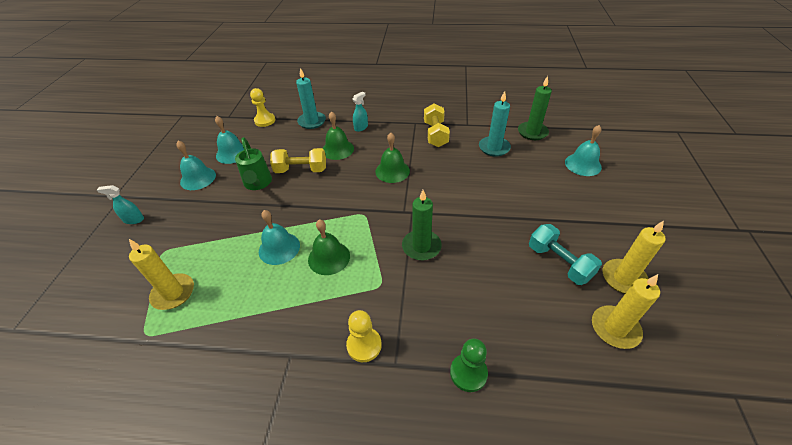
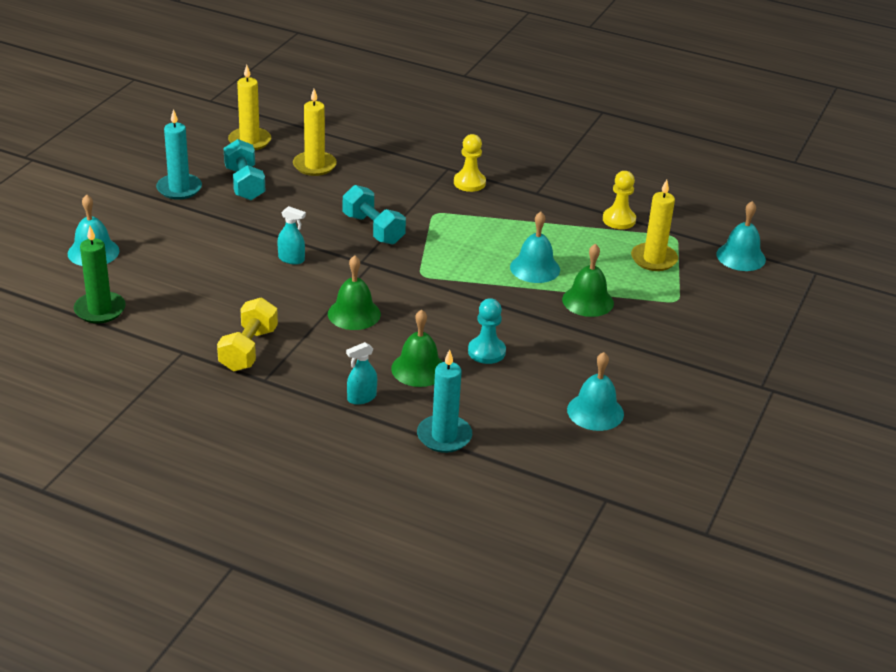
camera: 165 degrees left, 10 degrees down
(134, 220) = (728, 347): turquoise spray bottle -> turquoise spray bottle (291, 259)
(198, 178) = (648, 382): turquoise bell -> turquoise bell (741, 257)
(258, 184) = (555, 349): green watering can -> none
(265, 120) = (533, 466): yellow pawn -> yellow pawn (619, 220)
(301, 170) = (486, 352): yellow dumbbell -> turquoise pawn
(329, 257) = (480, 246): green bell -> green bell (588, 301)
(421, 247) = (373, 229): green candle -> turquoise dumbbell
(468, 373) = (392, 151): green pawn -> none
(494, 148) = (182, 304): turquoise candle -> turquoise candle (179, 189)
(623, 278) = (199, 161): yellow candle -> yellow candle (314, 166)

